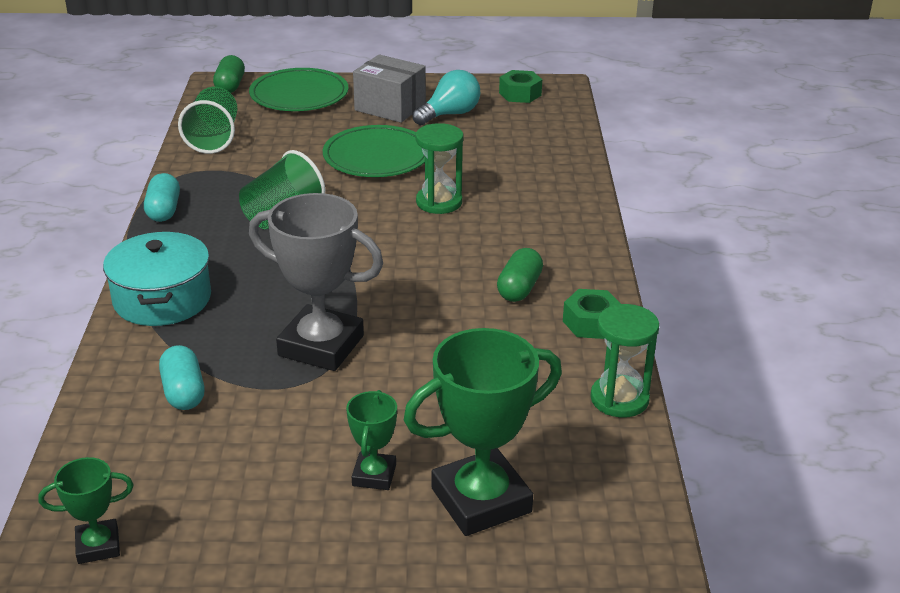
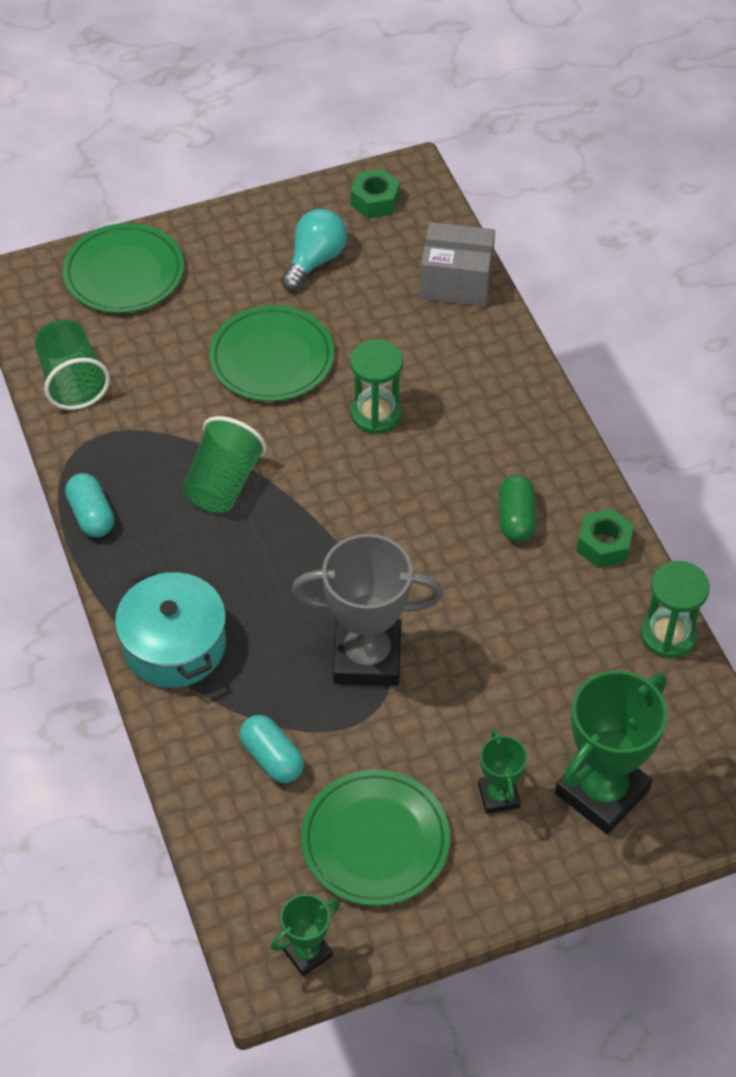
camera: 20 degrees left, 20 degrees up
(230, 86) = (33, 279): green capsule -> none
(230, 477) = (375, 840): none -> green plate
(390, 107) = (241, 267): grey box -> grey box (456, 282)

